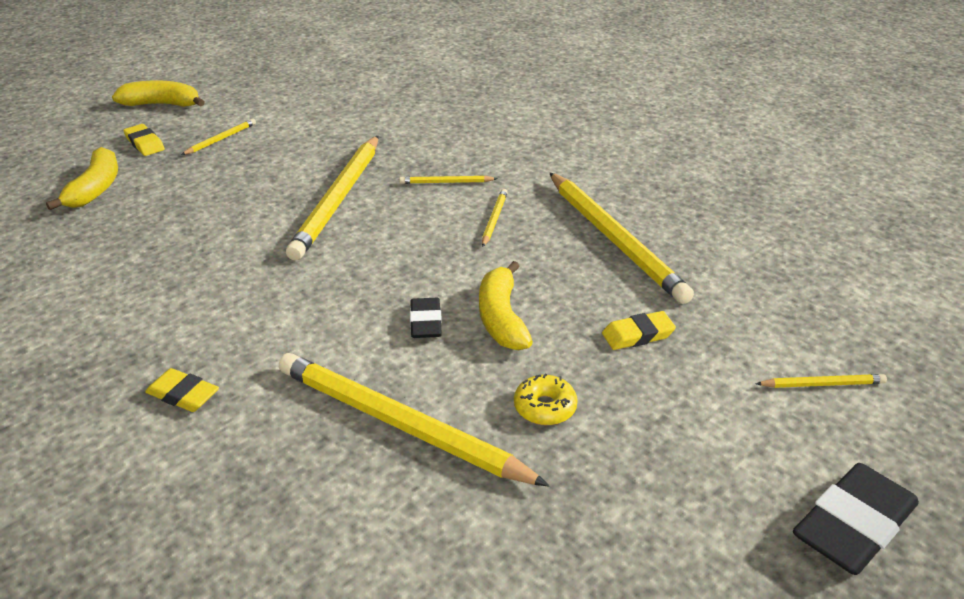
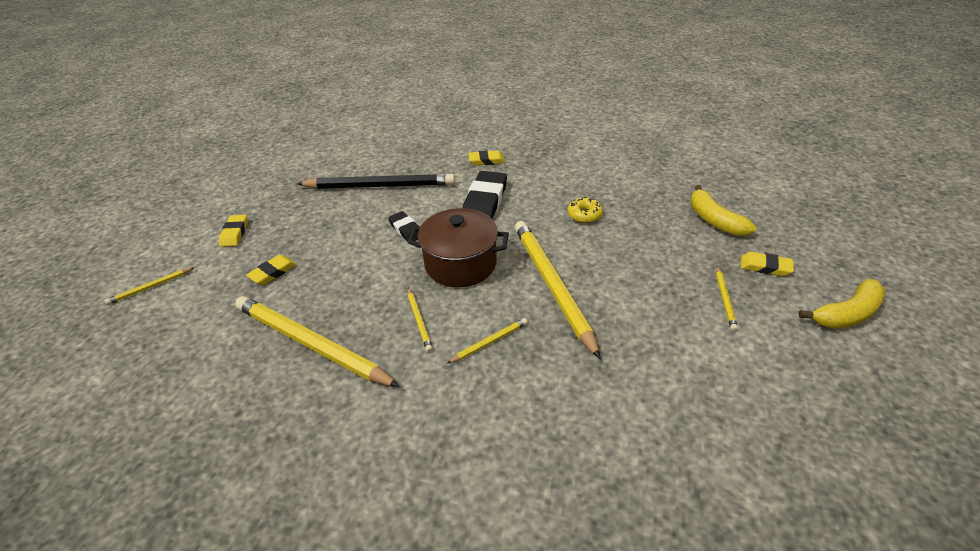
camera: 150 degrees right, 5 degrees up
(401, 424) = (379, 186): yellow pencil -> black pencil
(402, 253) = (460, 264): none -> brown pot
(501, 318) = (363, 249): yellow banana -> none
(545, 407) = (314, 216): yellow donut -> yellow donut (584, 215)
(688, 432) = (235, 233): none -> yellow eraser
(853, 525) = (153, 226): black eraser -> black eraser (485, 201)

